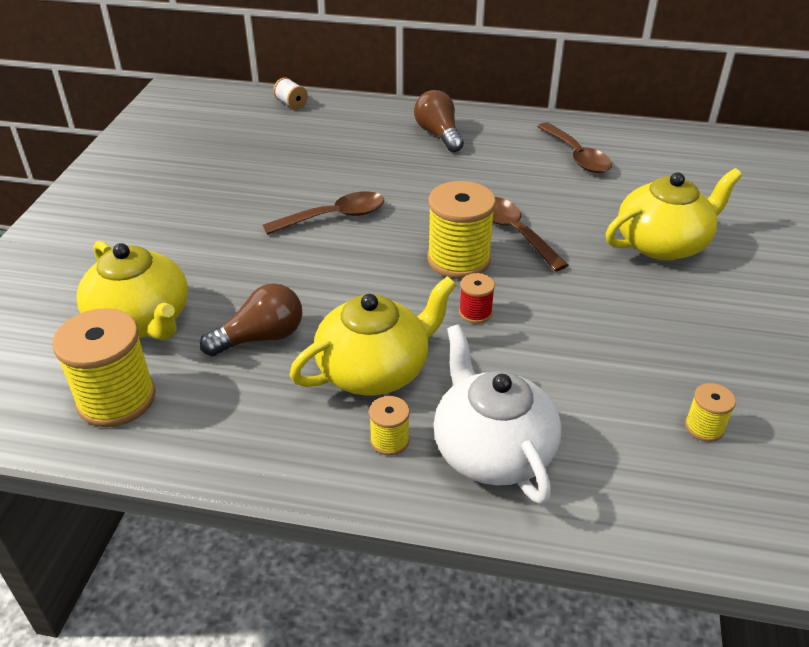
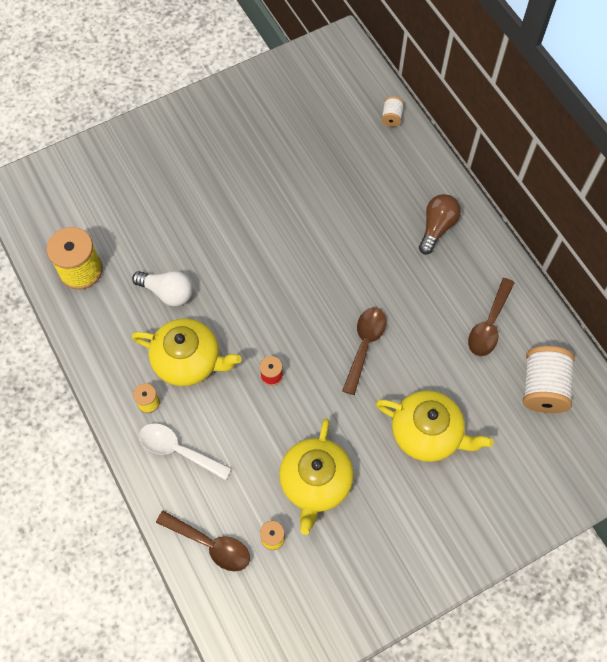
camera: 50 degrees right, 25 degrees up
(142, 321) = (134, 231): yellow teapot -> yellow teapot (315, 482)
(261, 337) = (167, 292): brown light bulb -> white light bulb
(334, 217) = (294, 242): brown spoon -> brown spoon (210, 544)
(458, 259) = (311, 334): yellow spool -> none
(492, 450) = (178, 450): white teapot -> white spoon
(675, 160) = (543, 387): none -> white spool

